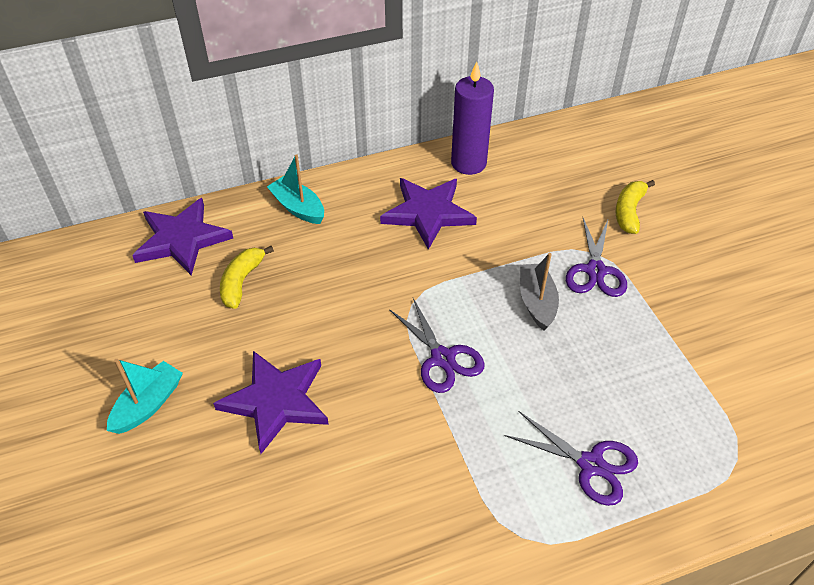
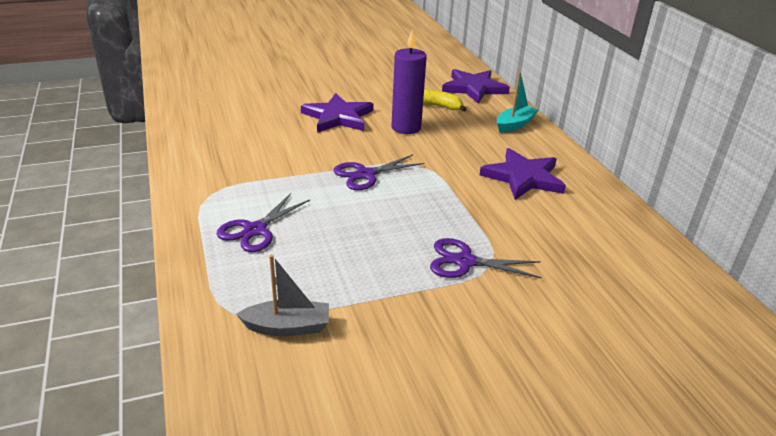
camera: 90 degrees right, 15 degrees down
(148, 405) = (342, 84): turquoise boat -> none
(468, 163) = (599, 202): purple candle -> purple candle (406, 127)
(537, 302) = (423, 223): grey boat -> grey boat (287, 327)
(629, 212) = (559, 298): yellow banana -> none

